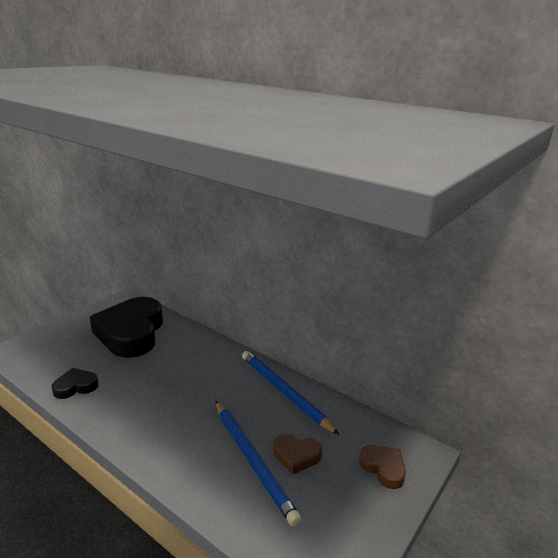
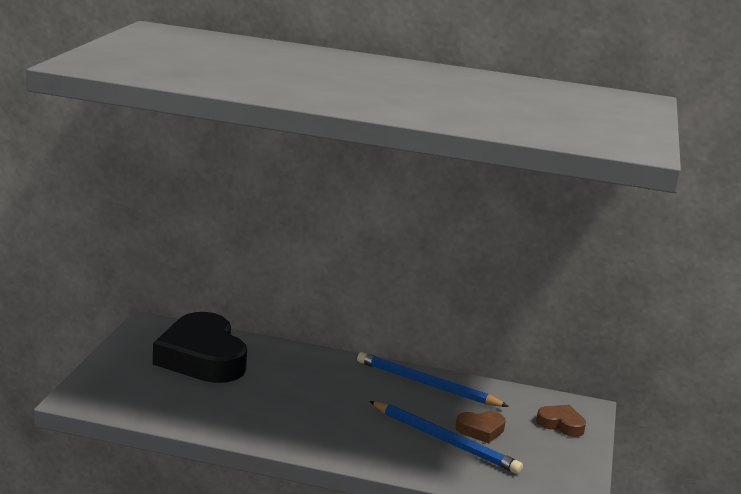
camera: 25 degrees left, 5 degrees down
(75, 386) = (202, 417): black heart -> none

